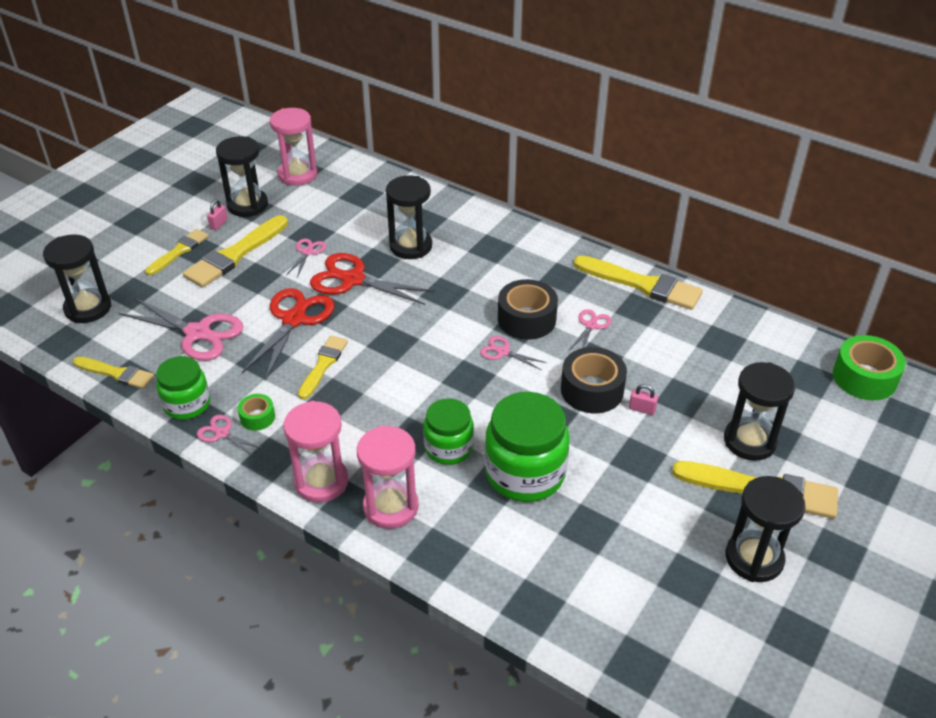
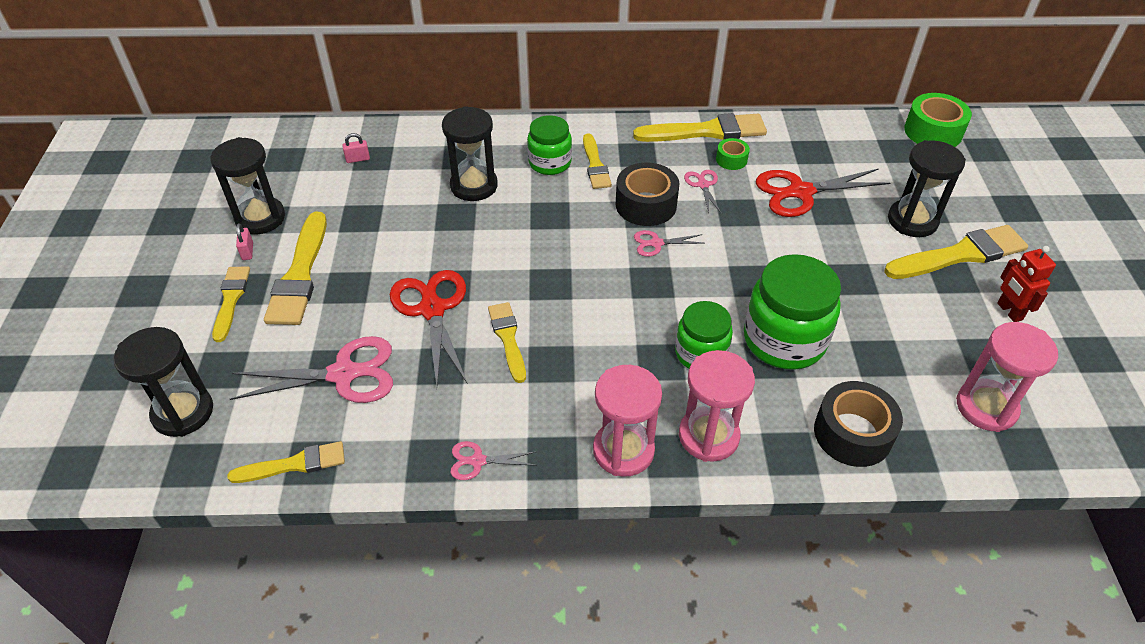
camera: 35 degrees left, 5 degrees up
(187, 404) = (409, 453): green jar -> green jar (550, 163)
(257, 417) = (497, 424): green tape -> green tape (731, 159)
(297, 175) = (284, 165): pink hourglass -> pink hourglass (986, 407)
(307, 252) = (376, 237): pink scissors -> none
(353, 280) = (451, 243): red scissors -> red scissors (801, 192)
(519, 271) = (595, 165): none -> yellow brush
(592, 390) = (760, 240): black tape -> black tape (852, 433)
(642, 409) = (813, 236): pink padlock -> pink padlock (358, 159)
(754, 558) = (1009, 311): black hourglass -> red robot

